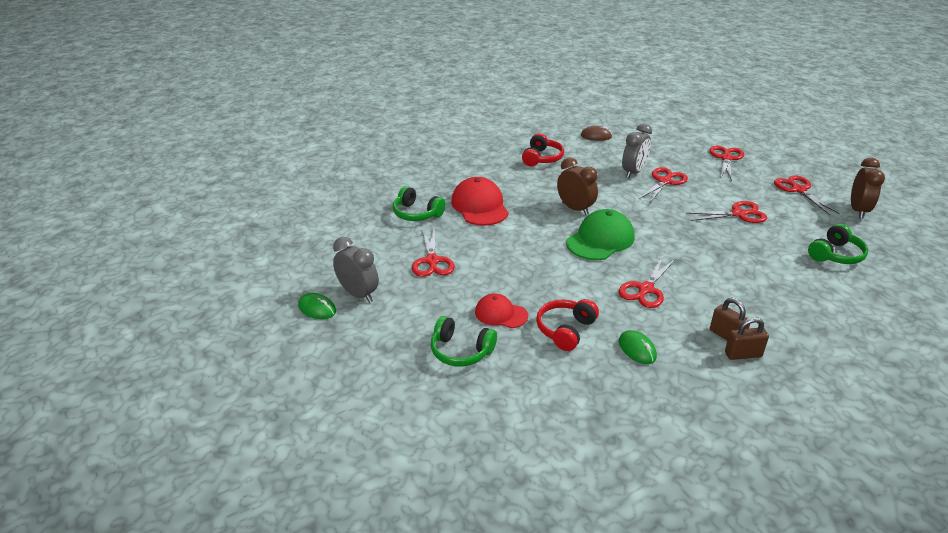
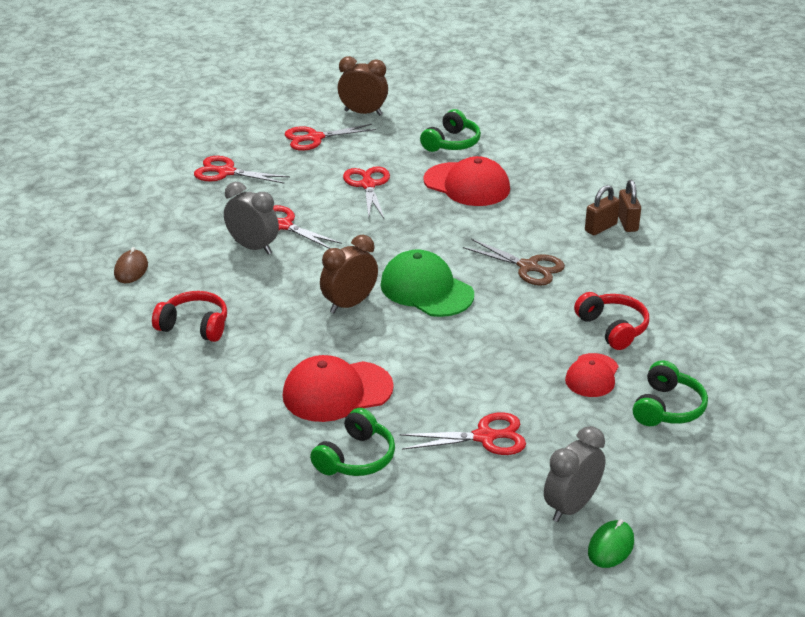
camera: 90 degrees left, 0 degrees up
(565, 330) = (612, 328): red headphones -> red headphones turned 150 degrees counterclockwise
(637, 349) = (634, 283): green mouse -> none
(645, 289) = (528, 267): red scissors -> brown scissors
(765, 261) = (467, 185): none -> red cap
(835, 255) = (451, 143): green headphones -> green headphones turned 75 degrees clockwise

